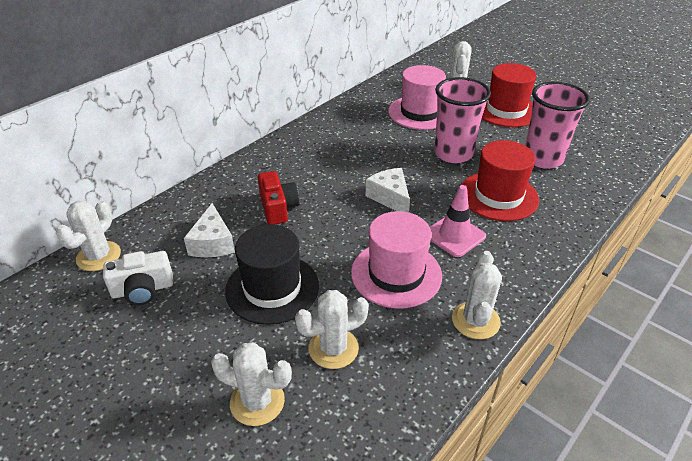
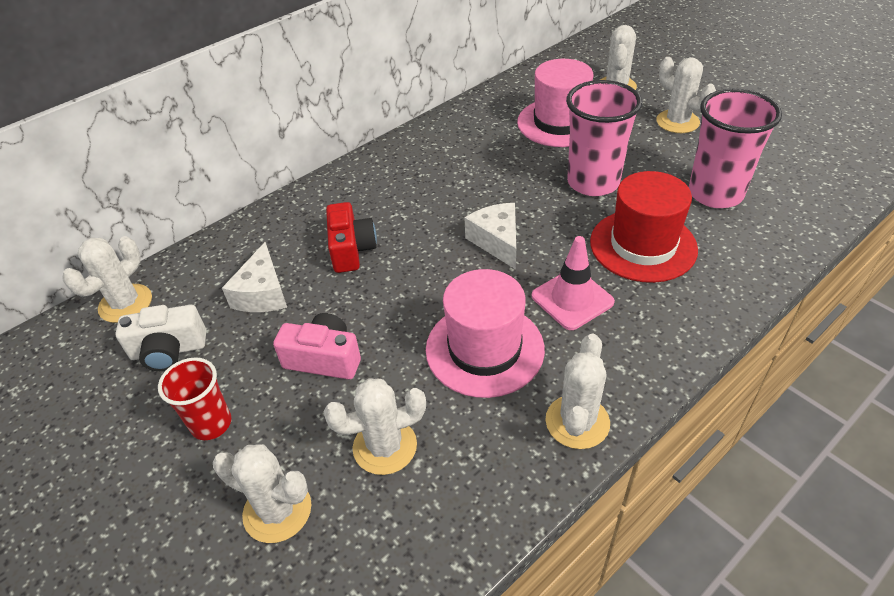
camera: 10 degrees right, 5 degrees up
(190, 342) = (211, 424): none -> red cup
(272, 288) = (324, 359): black hat -> pink camera
(506, 110) = (677, 122): red hat -> white cactus

